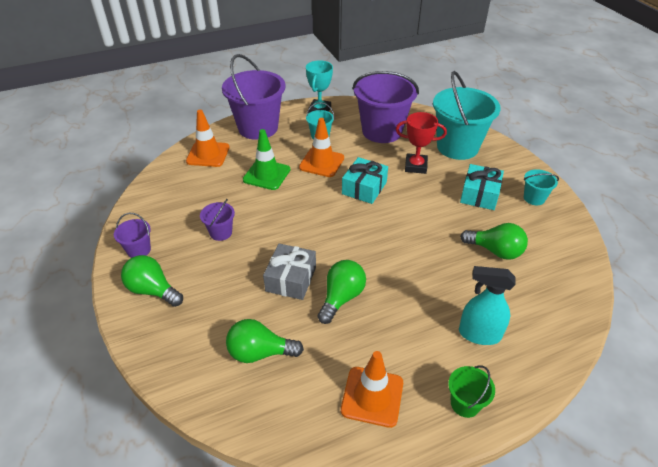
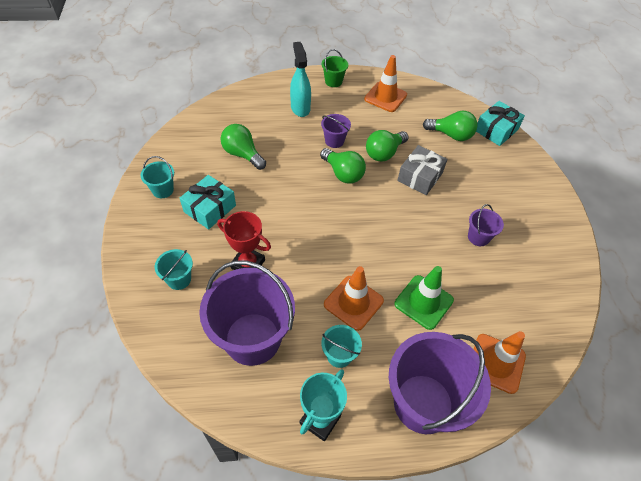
camera: 165 degrees left, 10 degrees up
(139, 250) = (555, 239): purple bucket -> purple bucket (334, 141)
(153, 290) = (534, 197): green light bulb -> green light bulb (343, 173)
(364, 188) = (320, 250): turquoise gift -> turquoise gift (496, 130)
(457, 147) = (179, 279): turquoise bucket -> turquoise bucket, size x0.45
(479, 334) = (300, 108): turquoise spray bottle -> turquoise spray bottle turned 135 degrees counterclockwise

